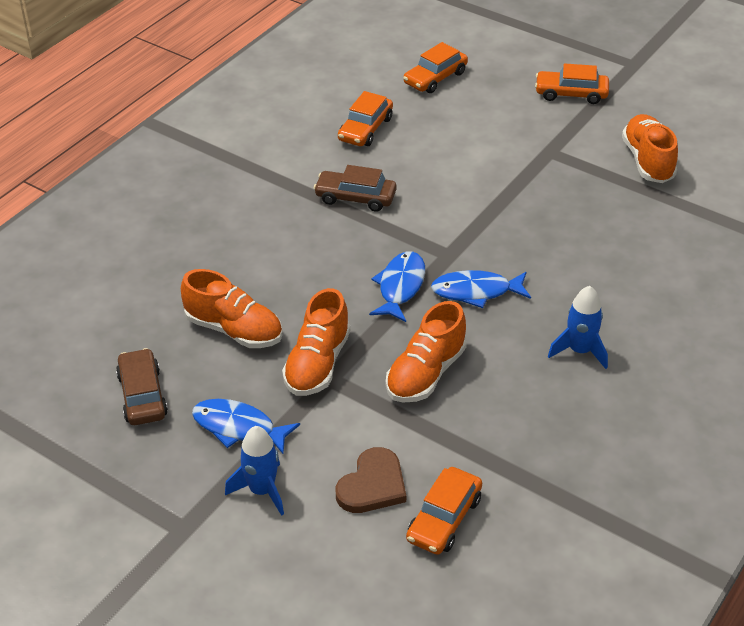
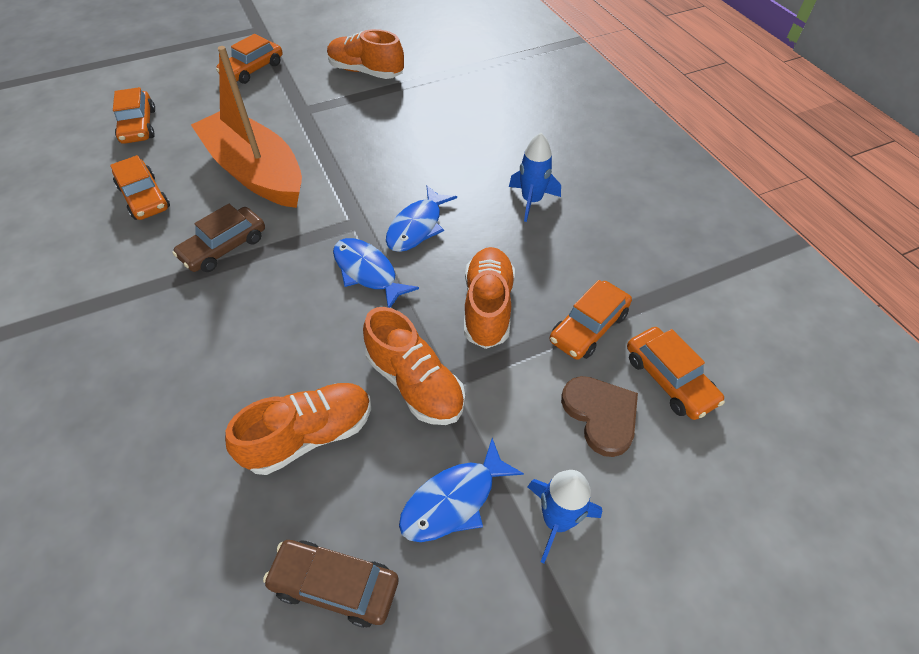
camera: 60 degrees left, 10 degrees up
(425, 373) = (488, 307): orange shoe -> orange shoe turned 150 degrees counterclockwise
(448, 169) = (256, 172): none -> orange boat
(457, 446) = (588, 327): none -> orange car

